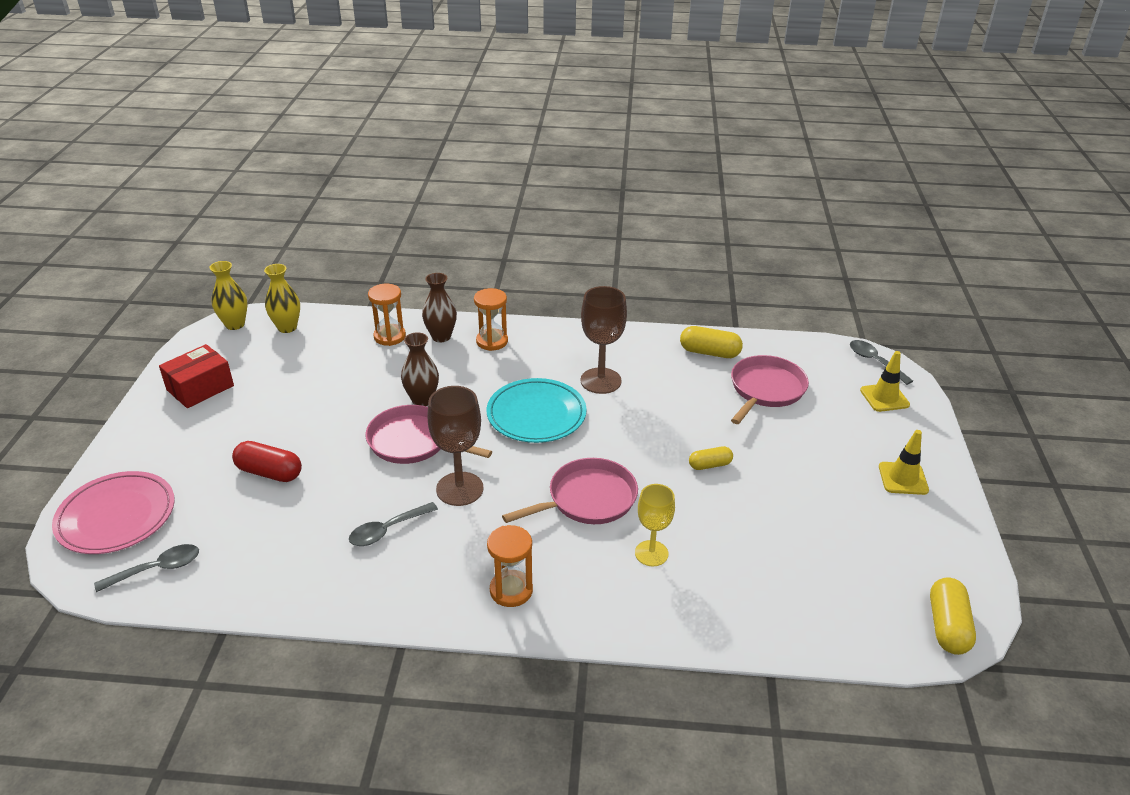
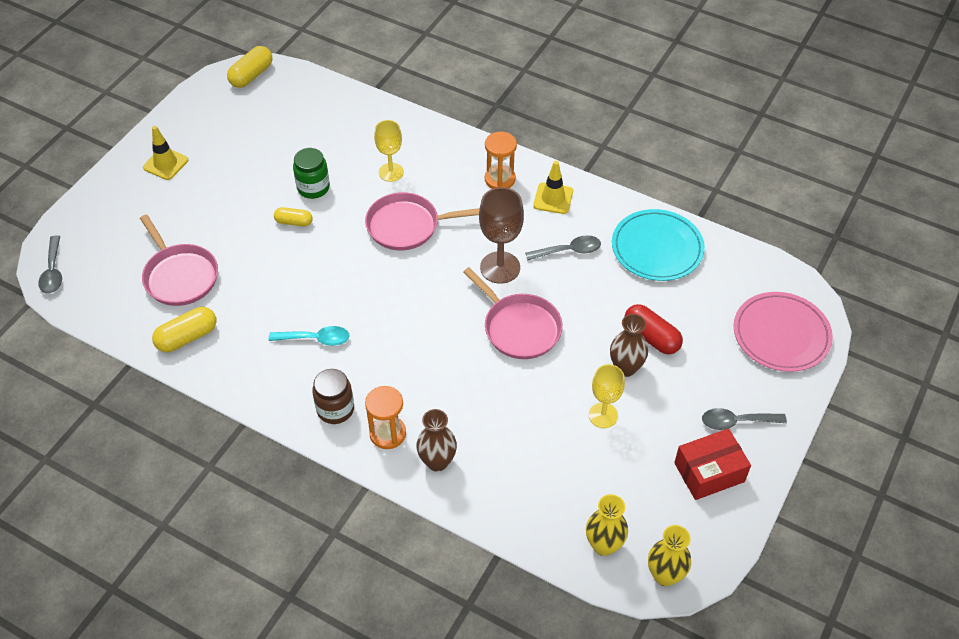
camera: 155 degrees left, 15 degrees up
(157, 569) = (745, 275): grey spoon -> grey spoon (736, 422)
(307, 399) = (603, 415): none -> yellow goblet
(389, 336) = (492, 483): orange hourglass -> none
(422, 400) = (493, 375): brown vase -> brown vase (625, 368)
(536, 414) = (398, 320): turquoise plate -> turquoise plate (657, 248)
(545, 344) = (335, 409): none -> brown jar
(600, 381) = (315, 339): brown goblet -> turquoise spoon
(709, 352) = (187, 337): yellow capsule -> yellow capsule turned 75 degrees counterclockwise
(723, 506) = (313, 188): none -> green jar
(765, 389) = (180, 276): pink pan -> pink pan turned 90 degrees counterclockwise
(884, 397) = (92, 233): yellow traffic cone -> yellow traffic cone (553, 198)

